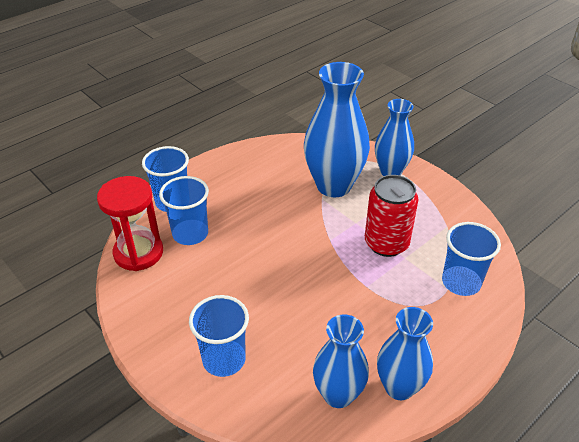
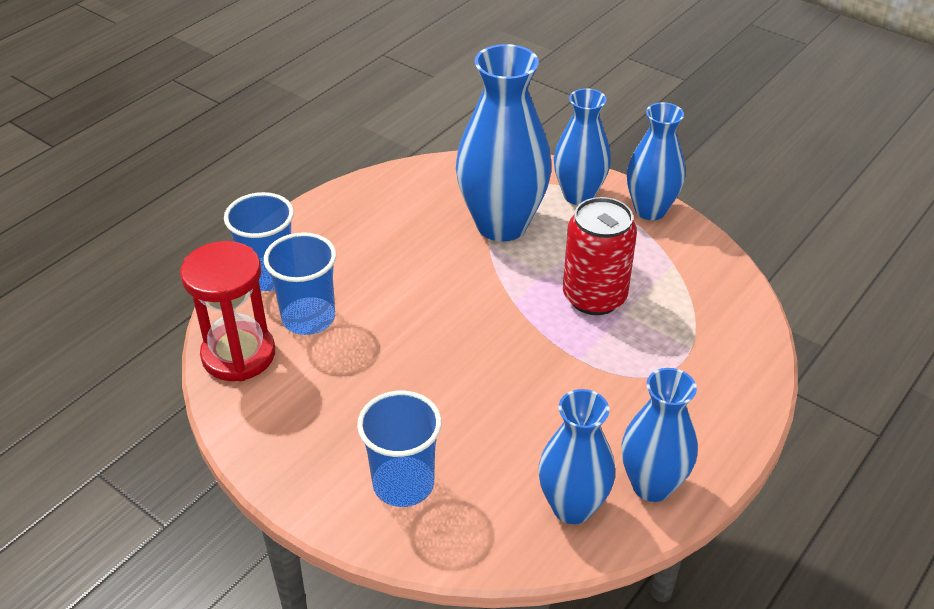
camera: 10 degrees left, 0 degrees up
(438, 187) = (650, 210): none -> blue vase
(461, 282) = (707, 337): blue cup -> none

